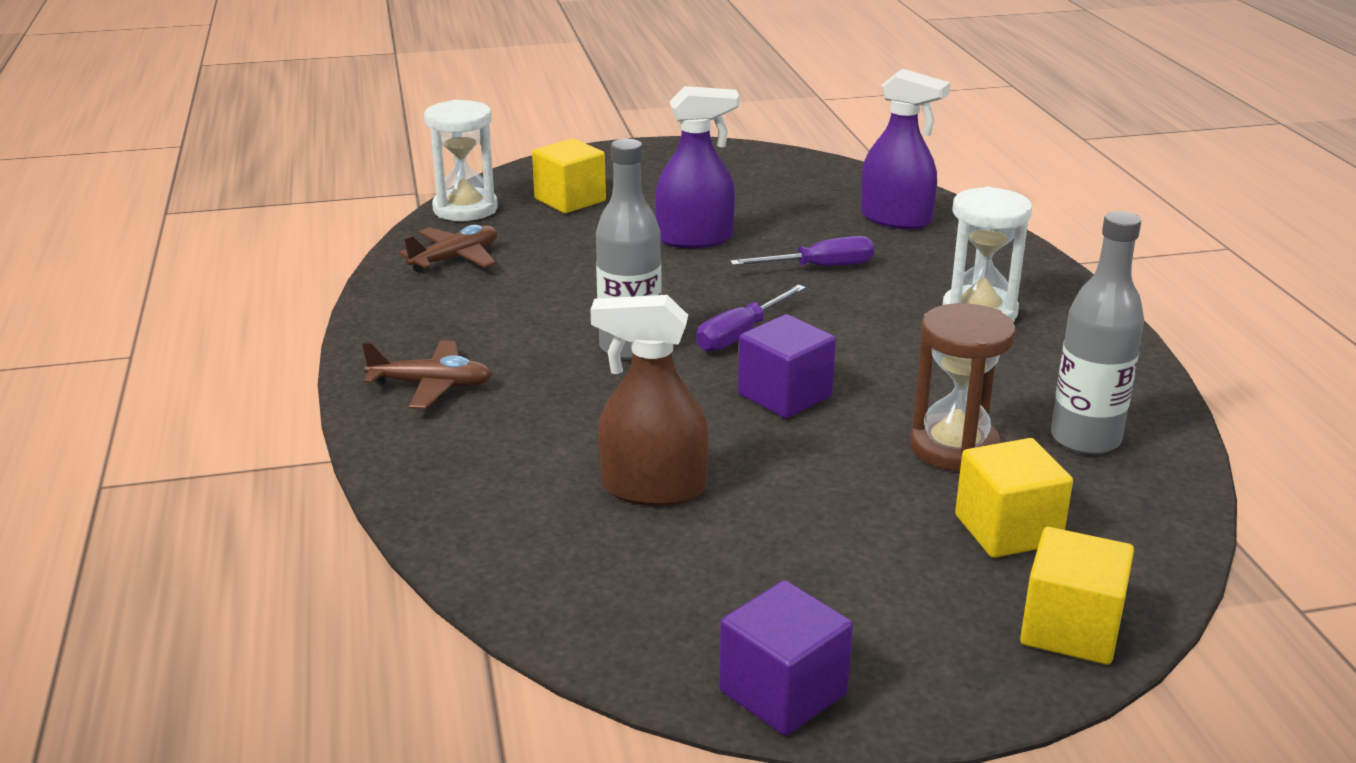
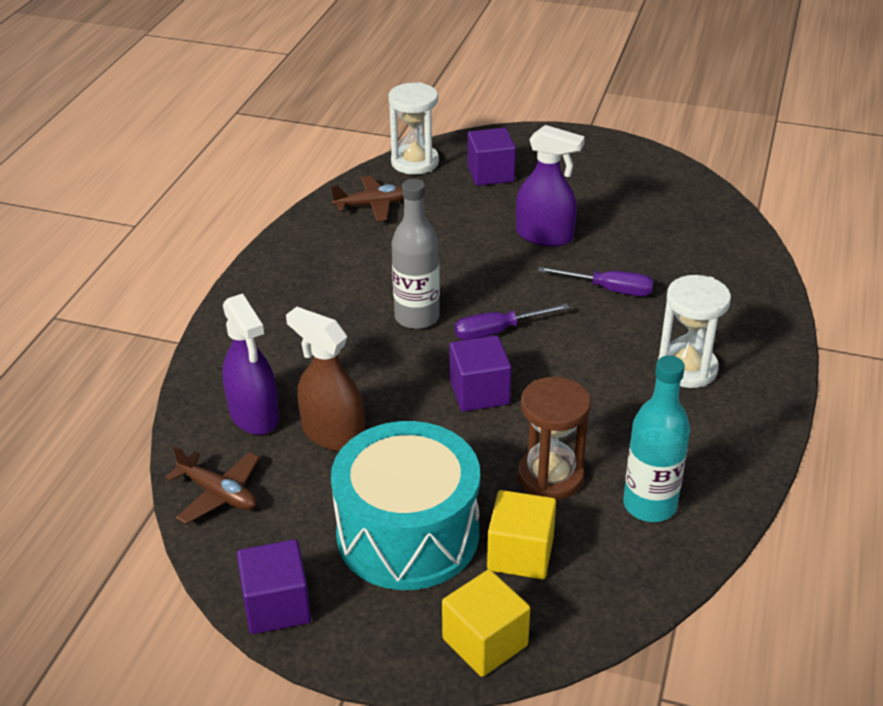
camera: 30 degrees right, 10 degrees up
(431, 386) = (273, 307): brown plane -> brown plane (218, 494)
(570, 200) = (490, 174): yellow cube -> purple cube
(859, 556) = (408, 533): none -> turquoise drum
(896, 219) = (711, 262): purple spray bottle -> purple spray bottle (254, 415)
(1085, 439) = (649, 505): grey bottle -> turquoise bottle

